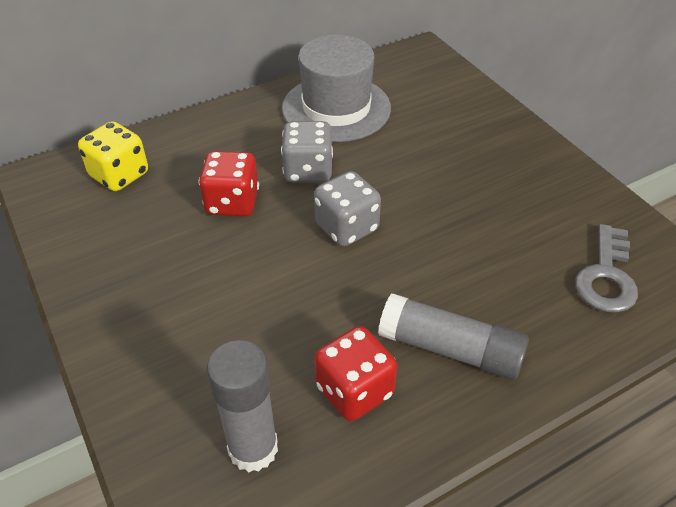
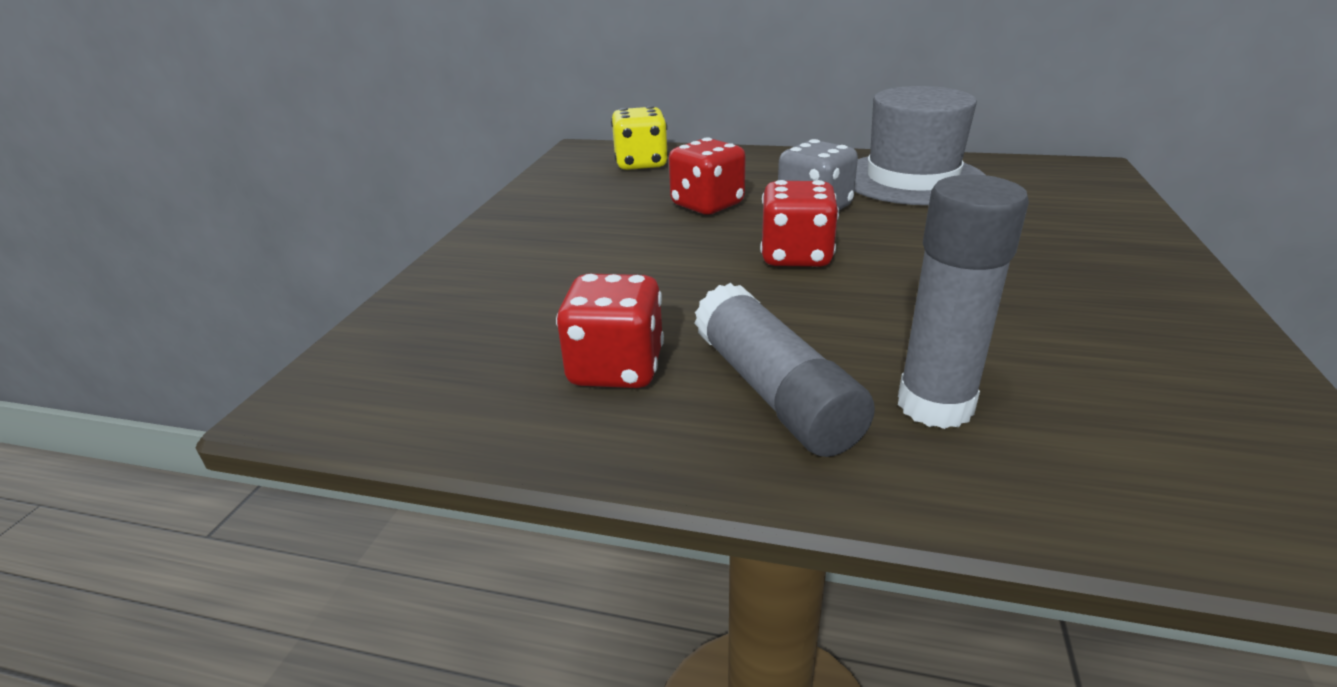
camera: 45 degrees right, 15 degrees down
(253, 448) = (465, 357): grey glue stick -> grey glue stick (935, 405)
(347, 227) = (796, 256): grey dice -> red dice
(606, 276) = (1138, 440): grey key -> none

